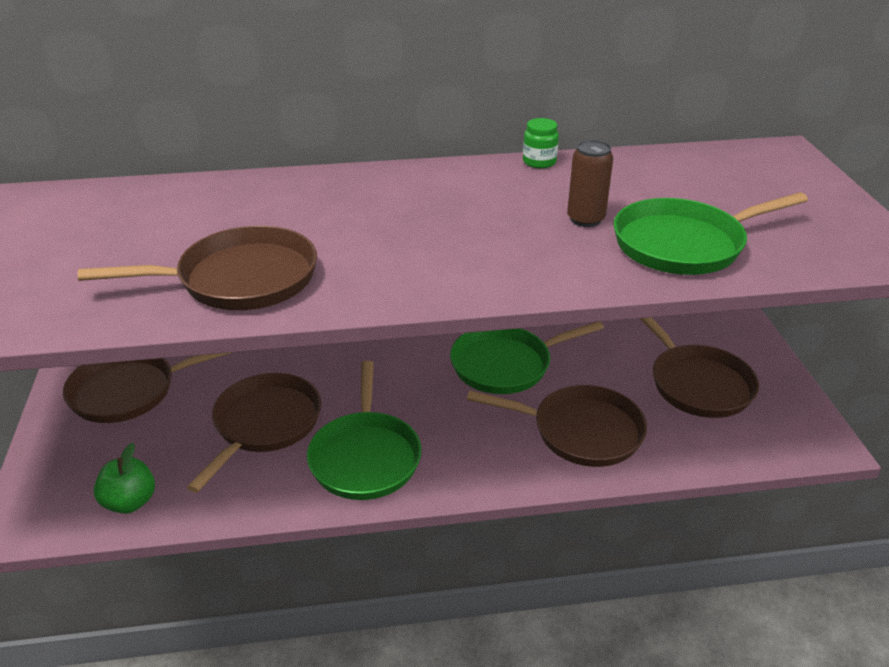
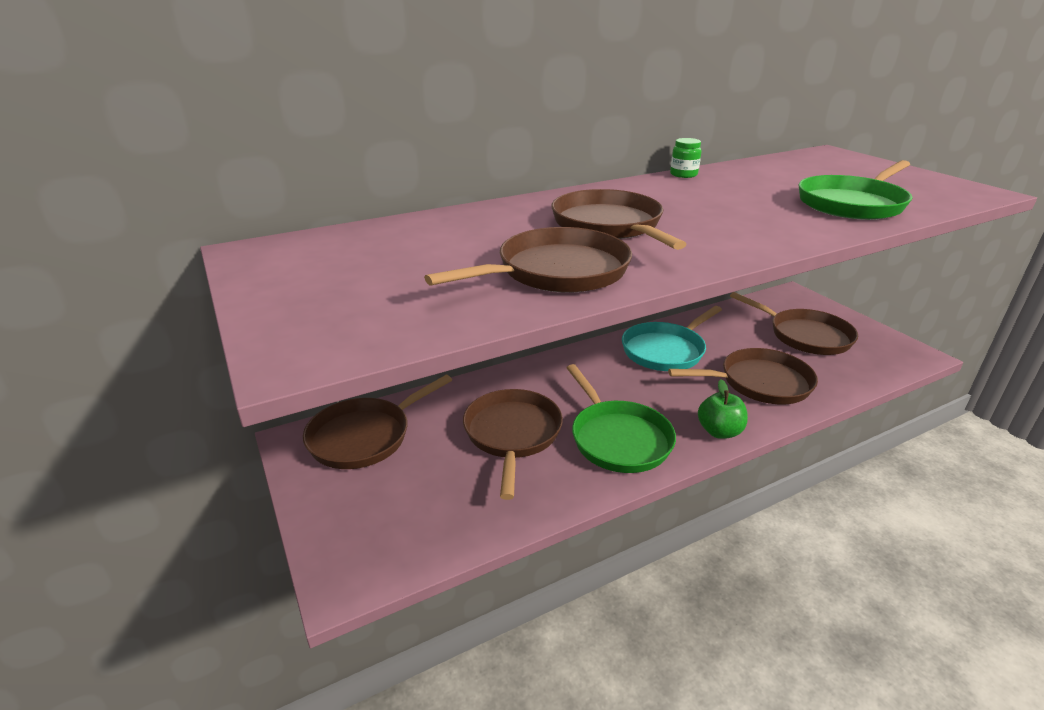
camera: 20 degrees left, 5 degrees down
(130, 502) = (440, 528): green apple -> green apple (719, 431)
(362, 227) = (609, 225): none -> brown pan
(506, 365) = (665, 350): green pan -> turquoise pan
(585, 219) = (766, 200): brown can -> none

